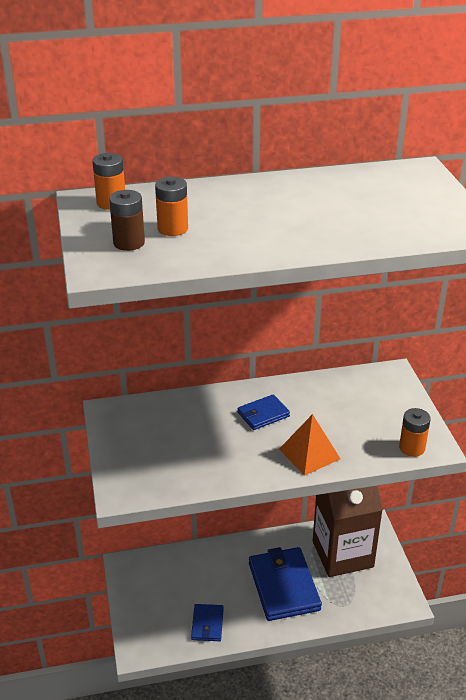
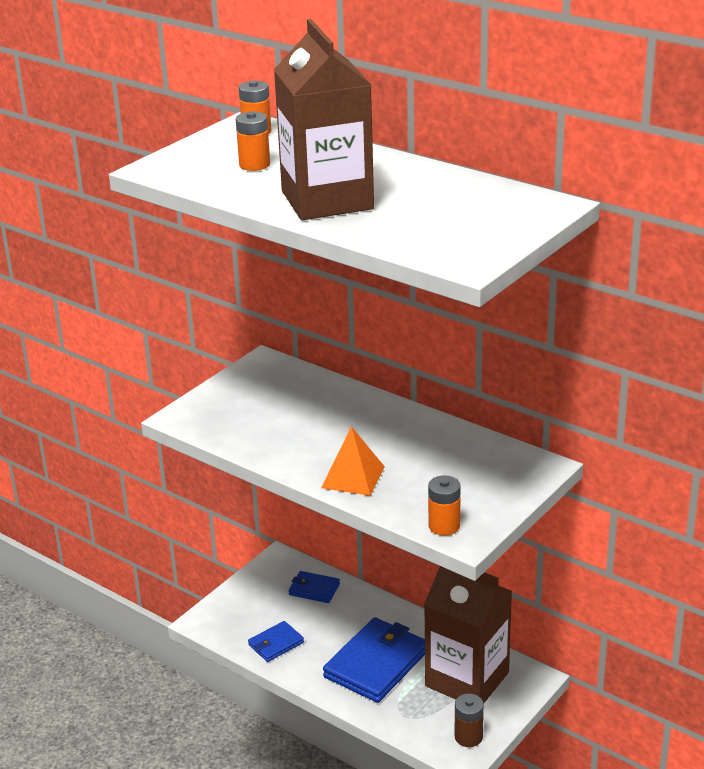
camera: 50 degrees right, 5 degrees down
(129, 243) = (207, 161): brown battery -> brown battery (468, 737)
(263, 414) = (370, 430): blue wallet -> blue wallet (314, 589)
(288, 230) = (327, 200): none -> brown carton

